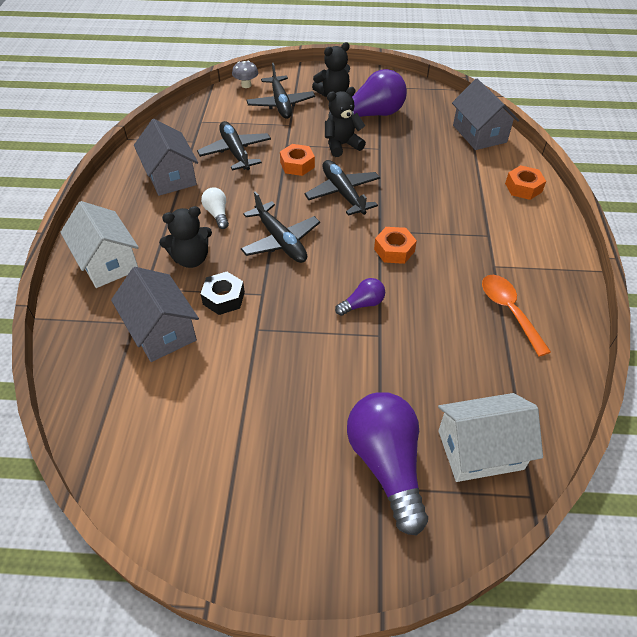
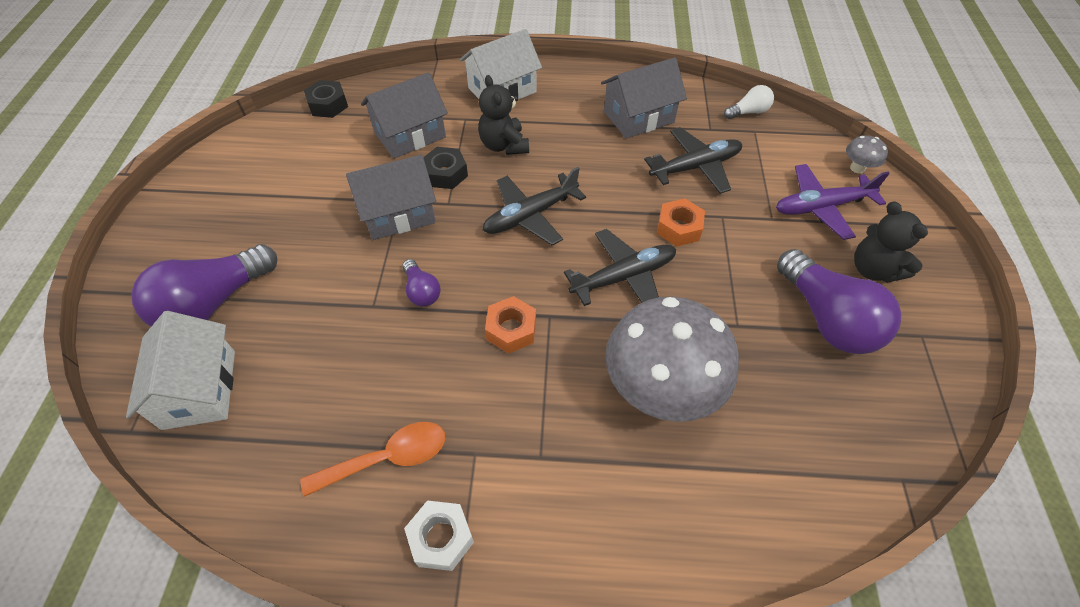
camera: 90 degrees right, 5 degrees up
(89, 415) = (328, 105): none -> black nut
(217, 214) = (575, 159): white light bulb -> white light bulb (748, 112)
(281, 104) = (821, 207): black plane -> purple plane
(342, 145) = (735, 278): black teddy bear -> none
(386, 464) = (213, 303): purple light bulb -> purple light bulb turned 150 degrees clockwise
(430, 183) = (660, 389): none -> grey mushroom
(479, 134) = (817, 488): grey house -> grey house (398, 213)
(523, 187) = (664, 539): orange nut -> none
(553, 279) = (441, 538): none -> white nut

